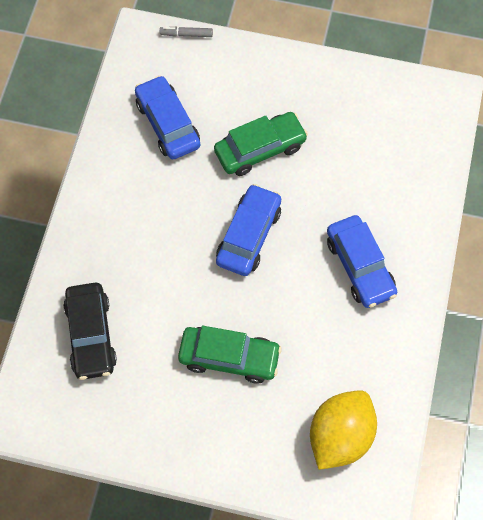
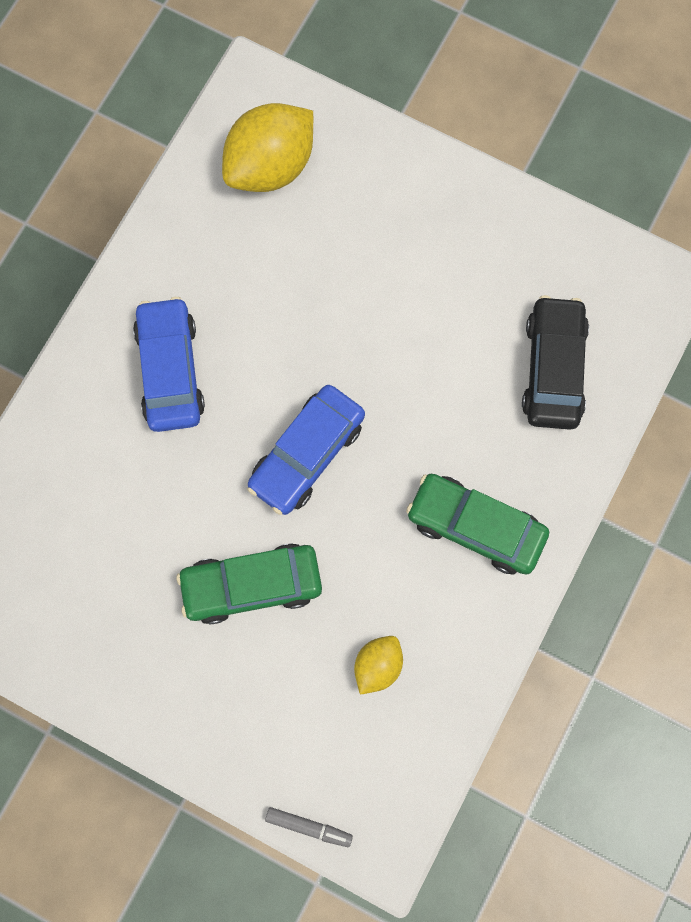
camera: 165 degrees left, 10 degrees up
(168, 124) = (377, 665): blue car -> yellow lemon
(229, 358) = (379, 294): green car -> green car (475, 527)

